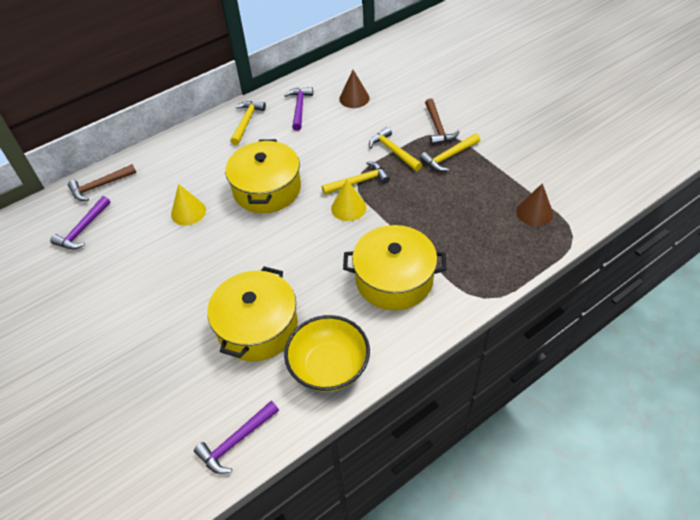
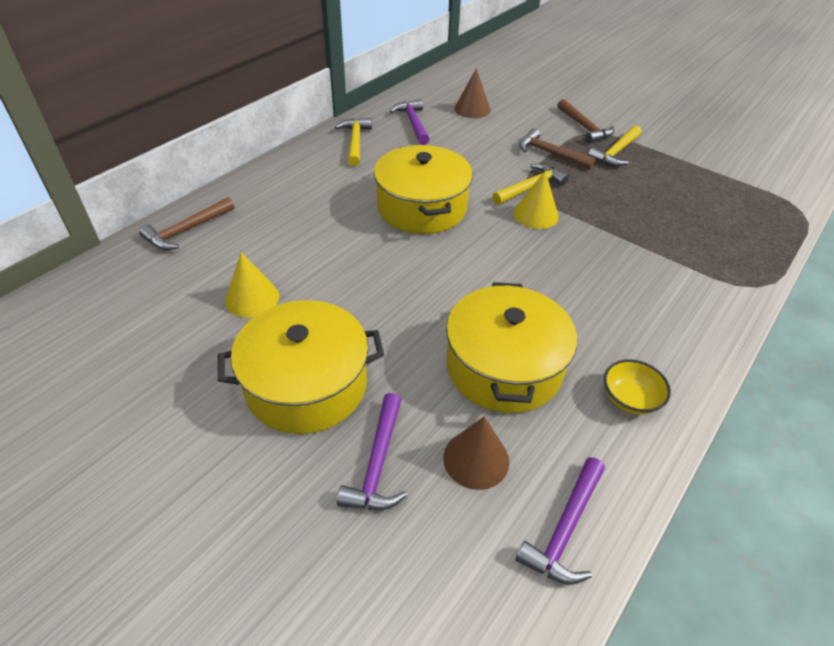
camera: 20 degrees left, 5 degrees down
(83, 229) = (184, 285): purple hammer -> purple hammer (378, 463)
(188, 212) = (330, 245): yellow cone -> yellow cone (252, 298)
(329, 366) = (630, 399): yellow bowl -> yellow bowl, size x0.54
(393, 151) = (550, 154): yellow hammer -> brown hammer
(394, 279) = (641, 283): yellow pot -> yellow pot (306, 385)
(534, 212) = (745, 194): brown cone -> brown cone (476, 459)

